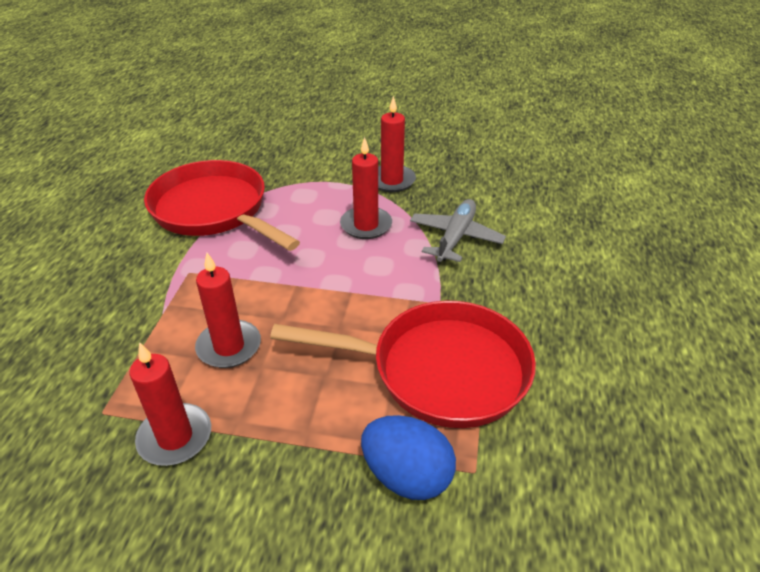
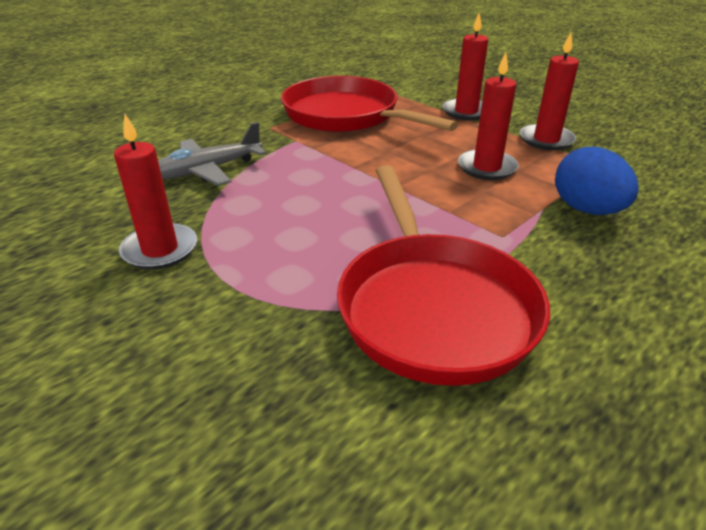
camera: 145 degrees left, 5 degrees down
(366, 225) = (268, 211): red candle -> red candle (466, 112)
(407, 476) = (414, 95): blue egg -> blue egg (587, 210)

